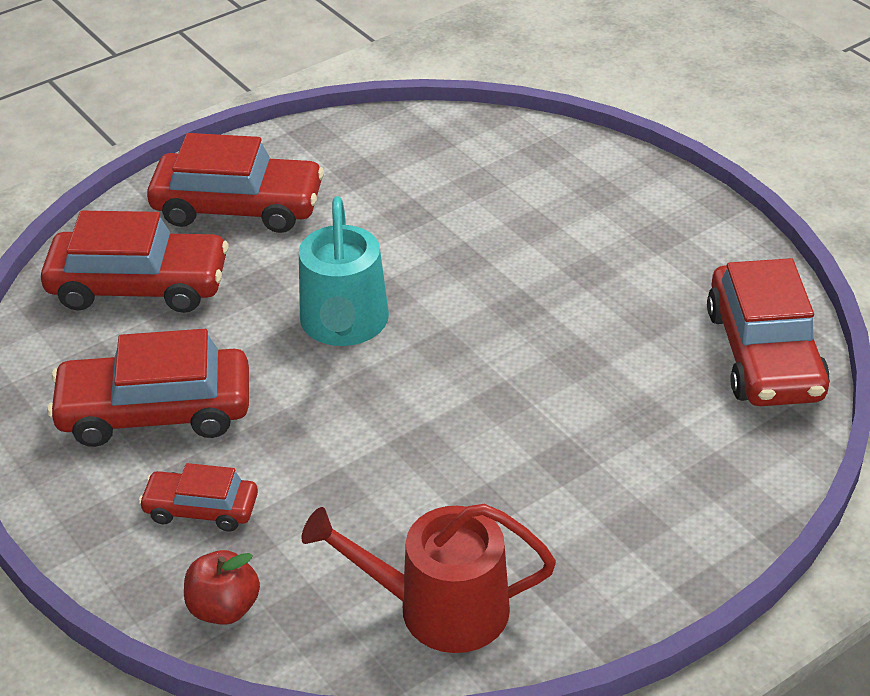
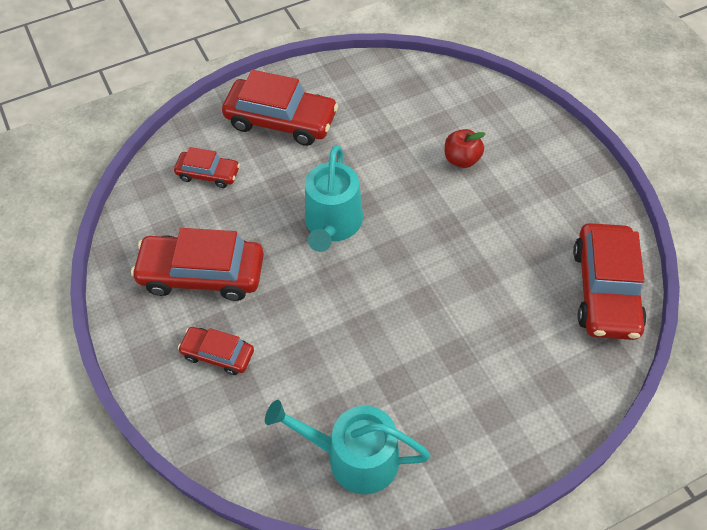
camera: 10 degrees right, 15 degrees up
(139, 285) = (208, 174): red car -> red car, size x0.55
(224, 608) = (219, 433): red apple -> red apple (461, 159)
(439, 608) = (354, 457): red watering can -> turquoise watering can

